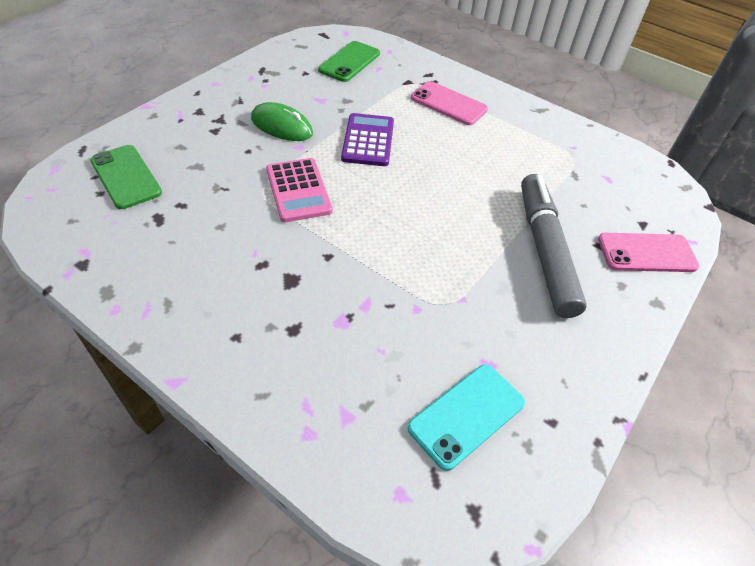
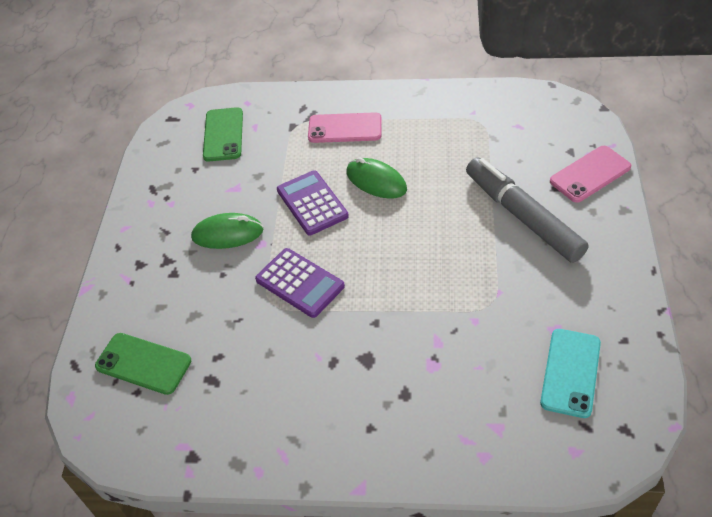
camera: 25 degrees left, 0 degrees up
(298, 190) = (299, 283): pink calculator -> purple calculator
(437, 153) = (376, 181): none -> green mouse

